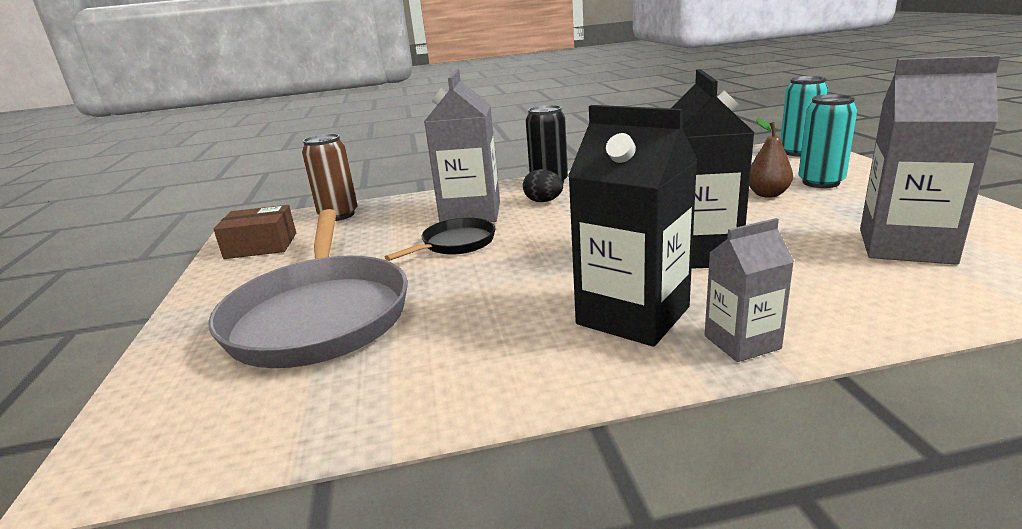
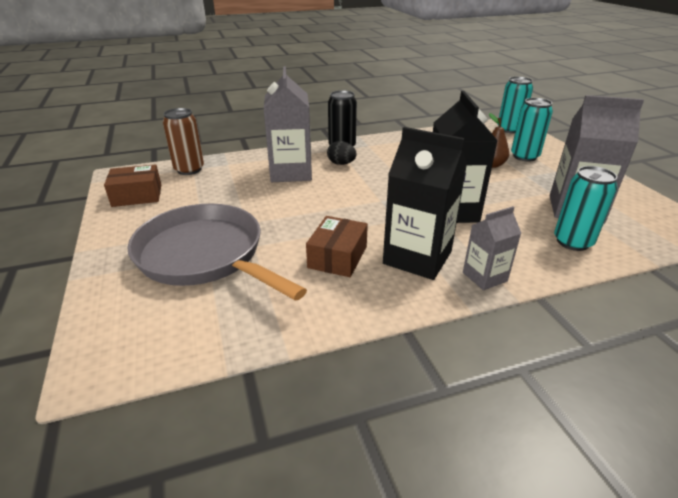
camera: 10 degrees left, 10 degrees up
(319, 315) = (205, 256): grey pan -> grey pan turned 150 degrees clockwise
(455, 244) = (286, 198): black pan -> none
(508, 315) = (337, 257): none -> brown box
(901, 291) = (572, 242): none -> turquoise can

